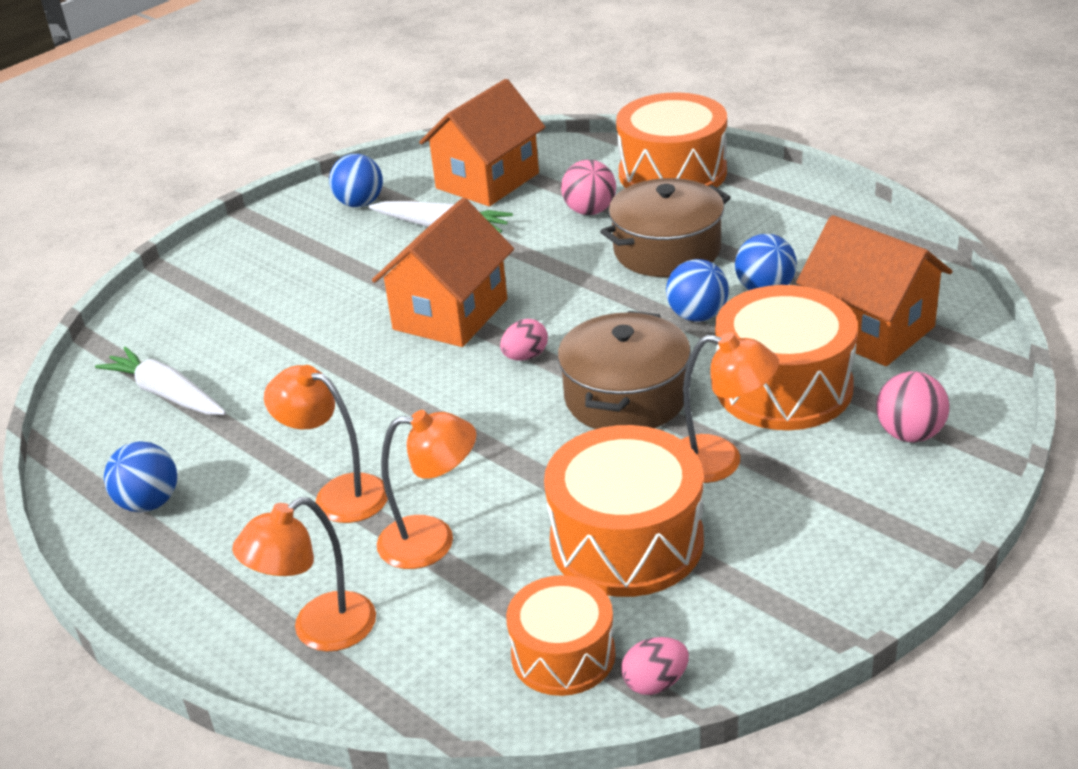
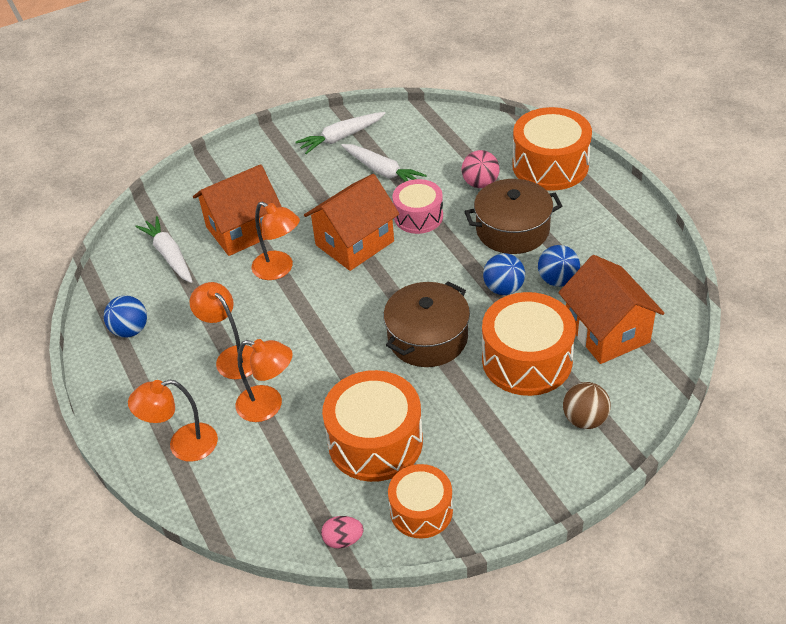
camera: 20 degrees right, 10 degrees up
(360, 203) = (341, 137): blue ball -> white carrot
(487, 181) = (428, 140): orange house -> orange house (243, 230)
(525, 264) = (418, 216): none -> pink drum
(525, 356) = (383, 289): pink egg -> none
(563, 655) = (303, 505): orange drum -> orange drum (421, 510)
(720, 461) = (458, 403): orange lamp -> orange lamp (279, 269)
(909, 434) = (585, 419): pink ball -> brown ball

